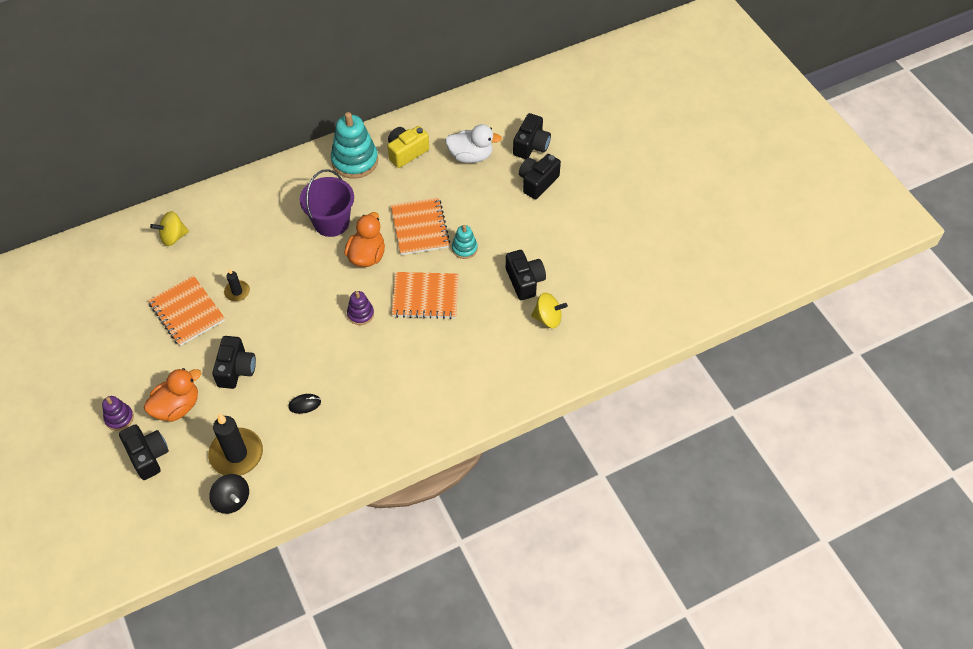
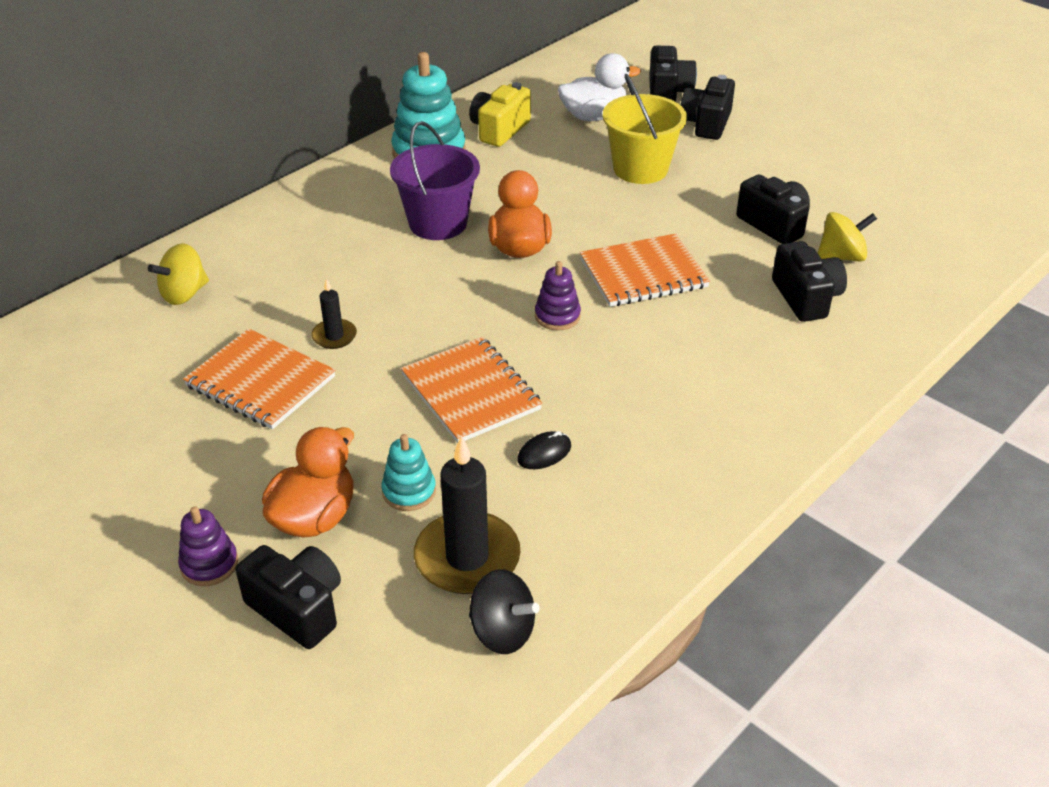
camera: 20 degrees left, 15 degrees down
(236, 369) = (393, 436): black camera -> black camera (806, 298)
(420, 227) = (577, 201): orange notebook -> orange notebook (471, 392)
(464, 248) = (659, 209): turquoise stacking toy -> turquoise stacking toy (409, 491)
(473, 211) = (640, 169): none -> yellow bucket

